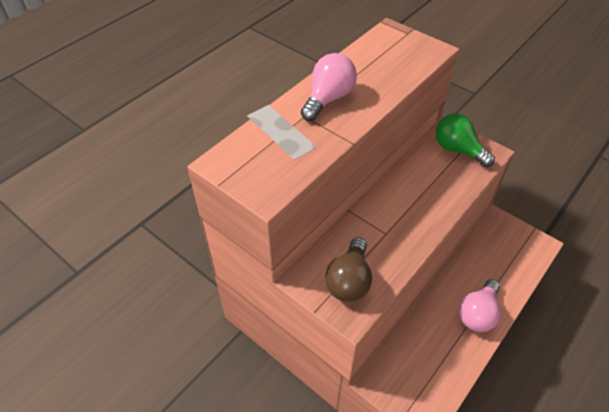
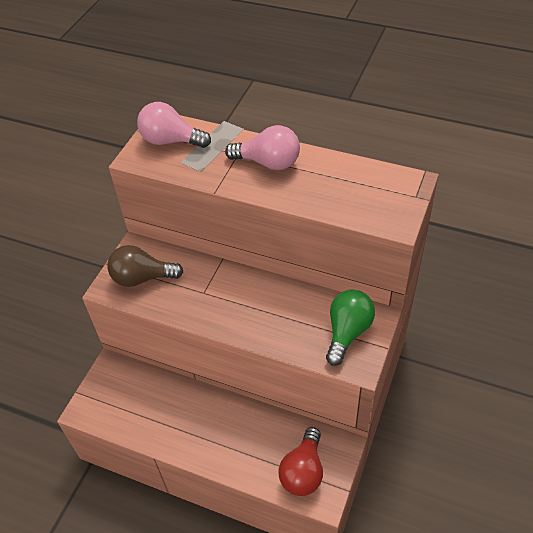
camera: 75 degrees right, 0 degrees up
(477, 313) = (203, 440): pink light bulb -> pink light bulb (171, 141)
(517, 250) = (303, 471): none -> red light bulb

